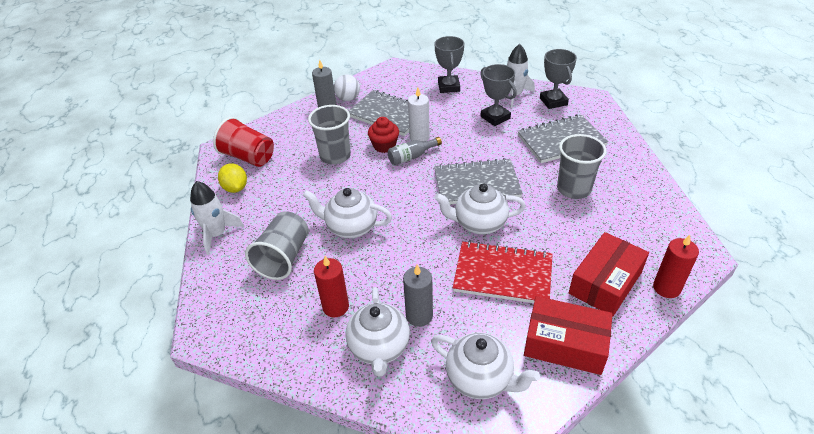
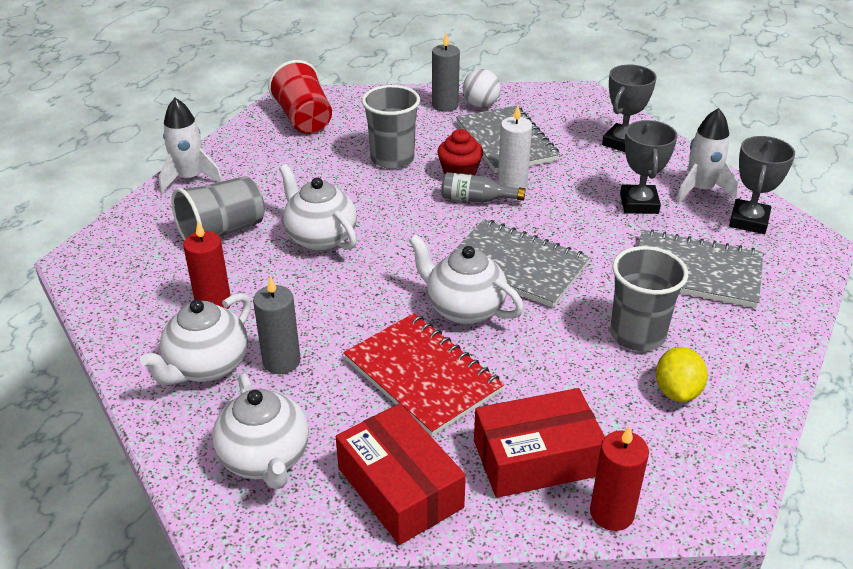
camera: 35 degrees right, 5 degrees down
(235, 188) = (257, 143): yellow lemon -> yellow lemon (677, 391)

